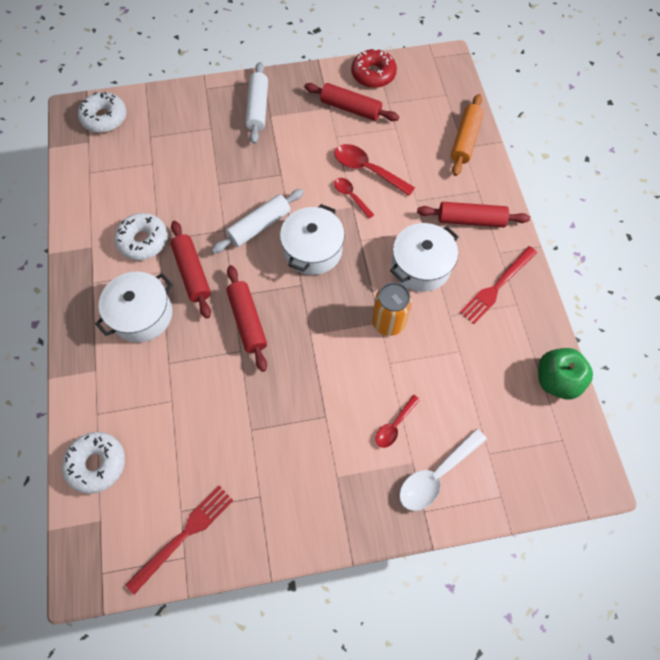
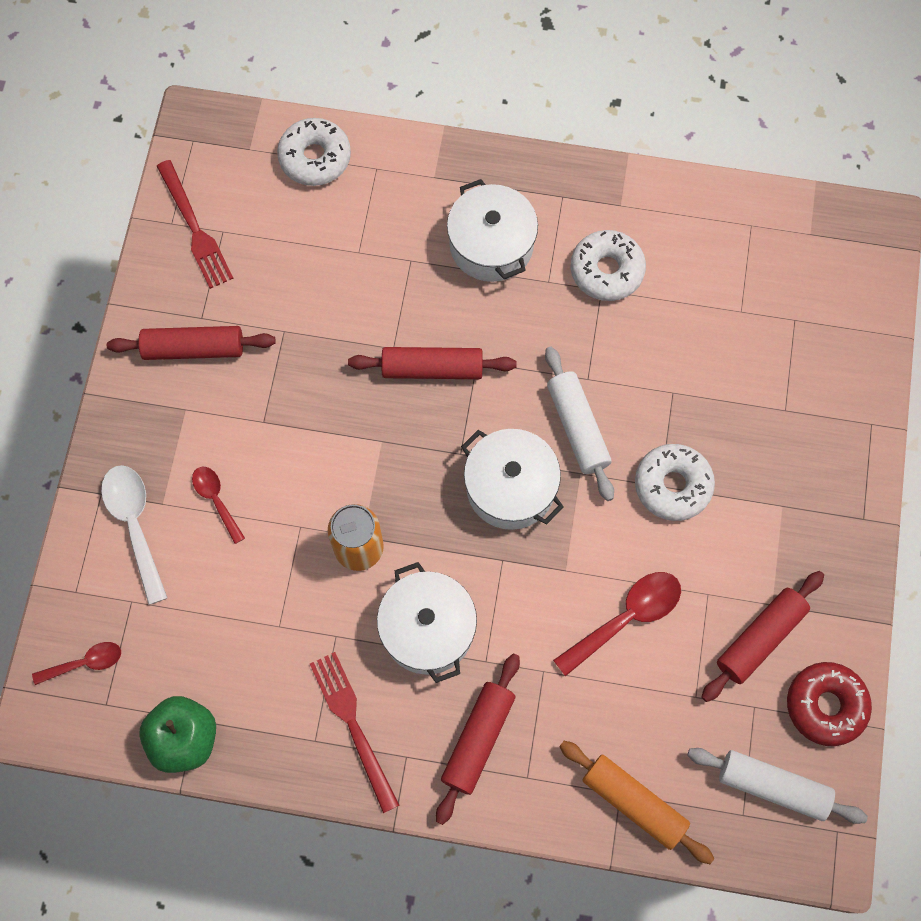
camera: 110 degrees right, 5 degrees up
(105, 118) = (851, 265): white donut -> white donut (672, 485)
(192, 273) = (532, 319): red rolling pin -> red rolling pin (194, 348)
(258, 108) = (804, 491): white rolling pin -> white rolling pin (773, 787)
(351, 196) = (584, 574): red spoon -> red spoon (85, 663)

